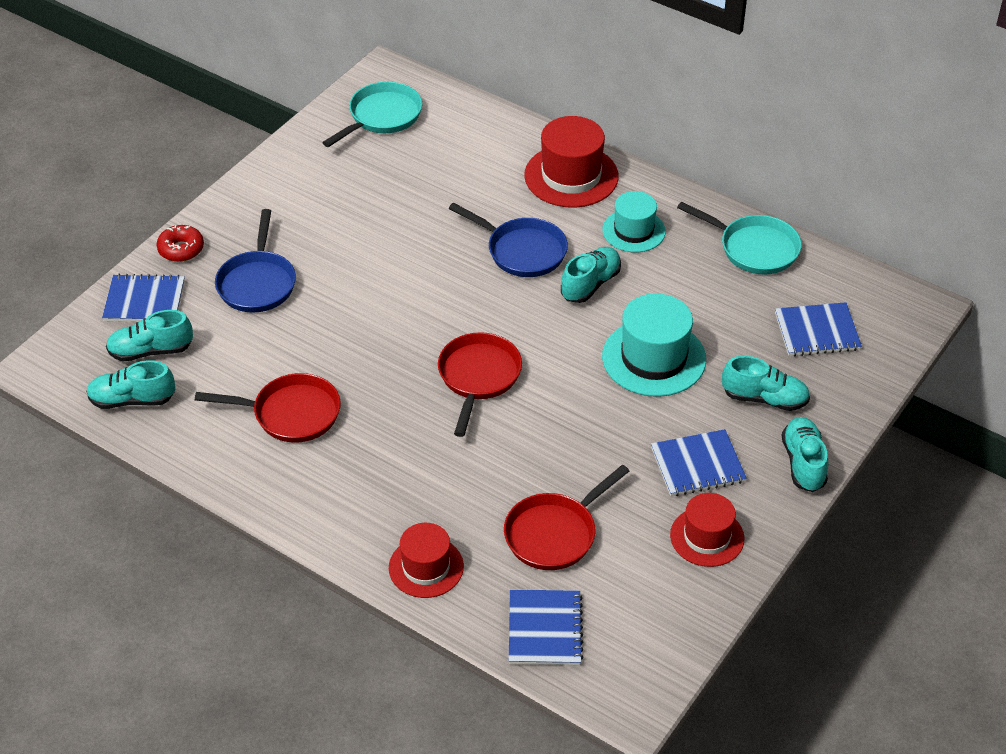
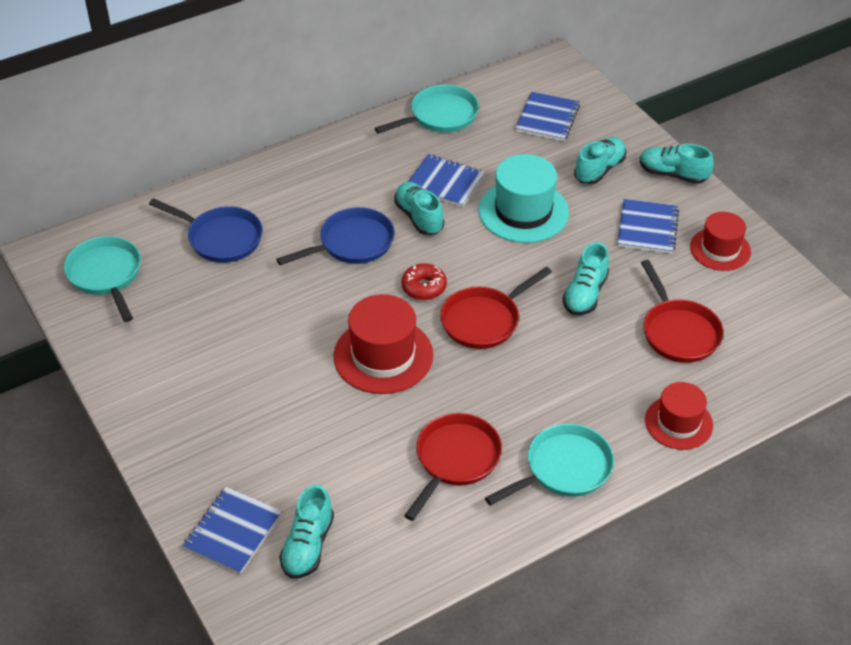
camera: 65 degrees left, 0 degrees up
(132, 400) = (367, 579): turquoise shoe -> turquoise shoe (585, 294)
(181, 249) = (179, 481): red donut -> red donut (424, 287)
(257, 283) = (268, 435): blue pan -> blue pan (221, 238)
(319, 494) = (564, 469): none -> turquoise pan
(478, 377) = (484, 320): red pan -> red pan turned 75 degrees counterclockwise
(545, 629) = (772, 371): blue notebook -> blue notebook (445, 182)
(571, 176) = (282, 183): red hat -> red hat (383, 355)
(633, 231) = (374, 171): turquoise hat -> none

